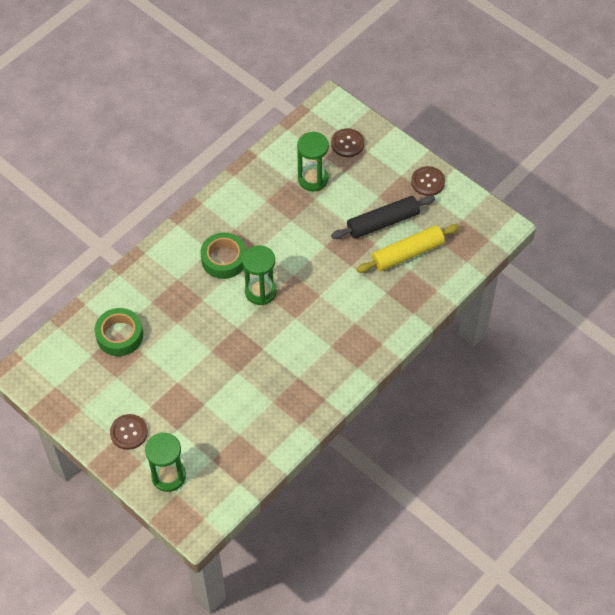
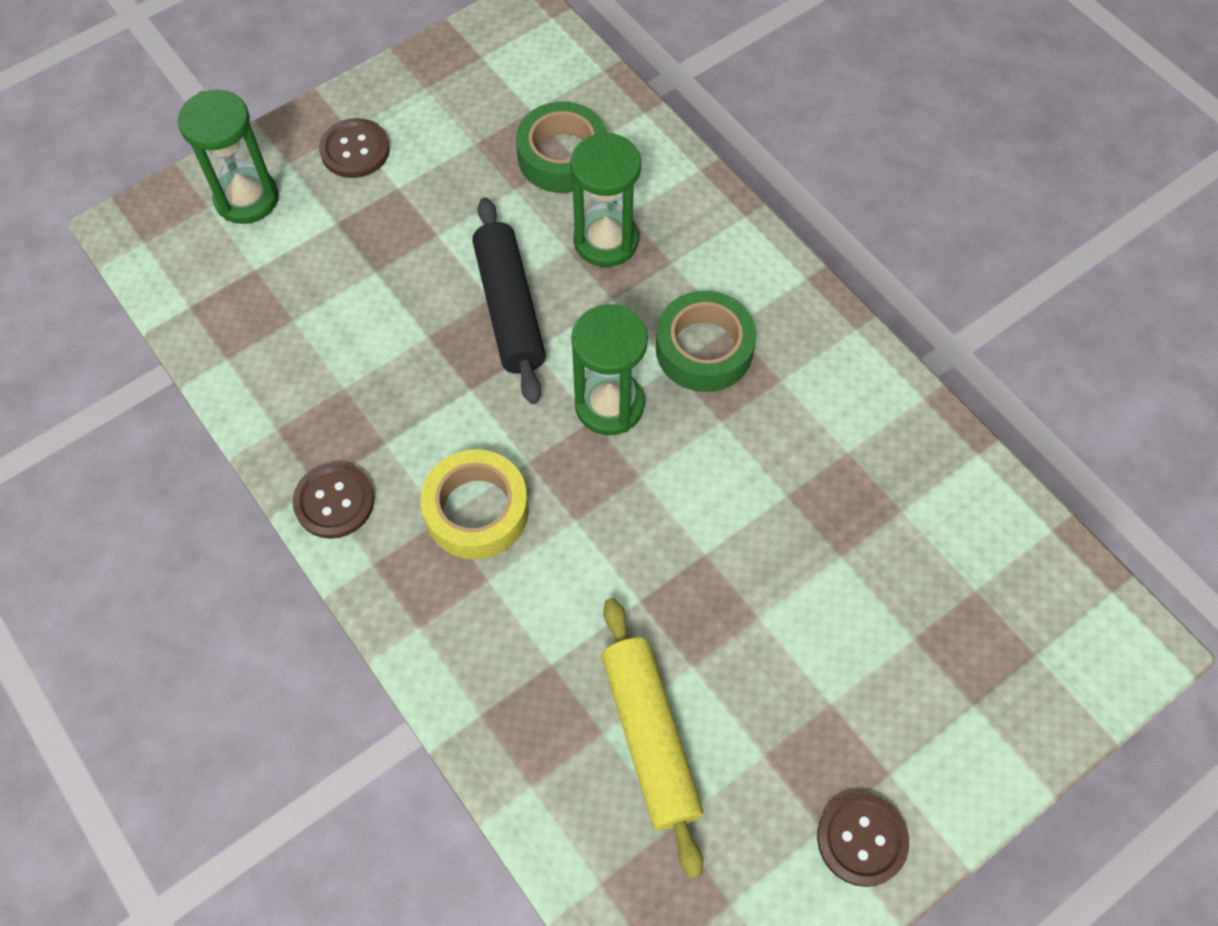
camera: 100 degrees right, 5 degrees up
(313, 179) = (898, 561): green hourglass -> green hourglass (606, 241)
(324, 333) = (476, 510): none -> yellow tape
(347, 143) = (1001, 661): brown button -> brown button (334, 501)
(383, 222) = (750, 698): black rolling pin -> black rolling pin (509, 308)

